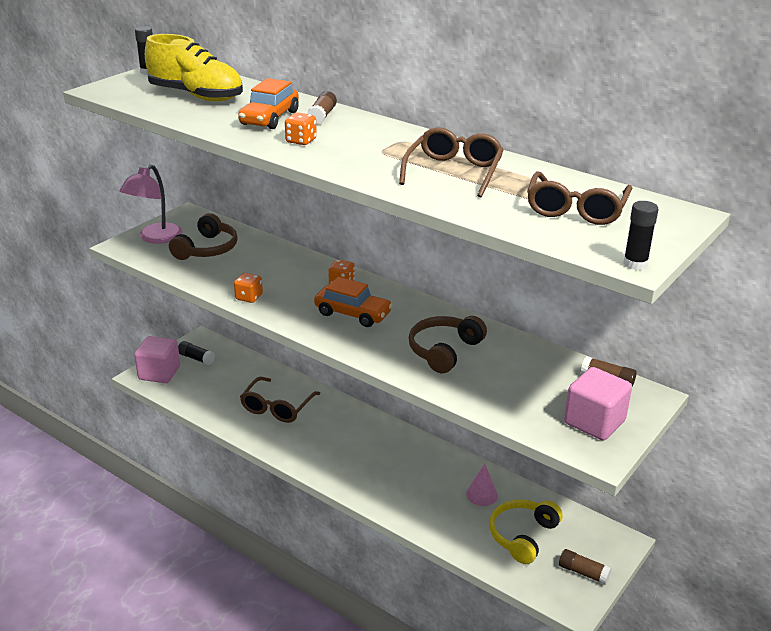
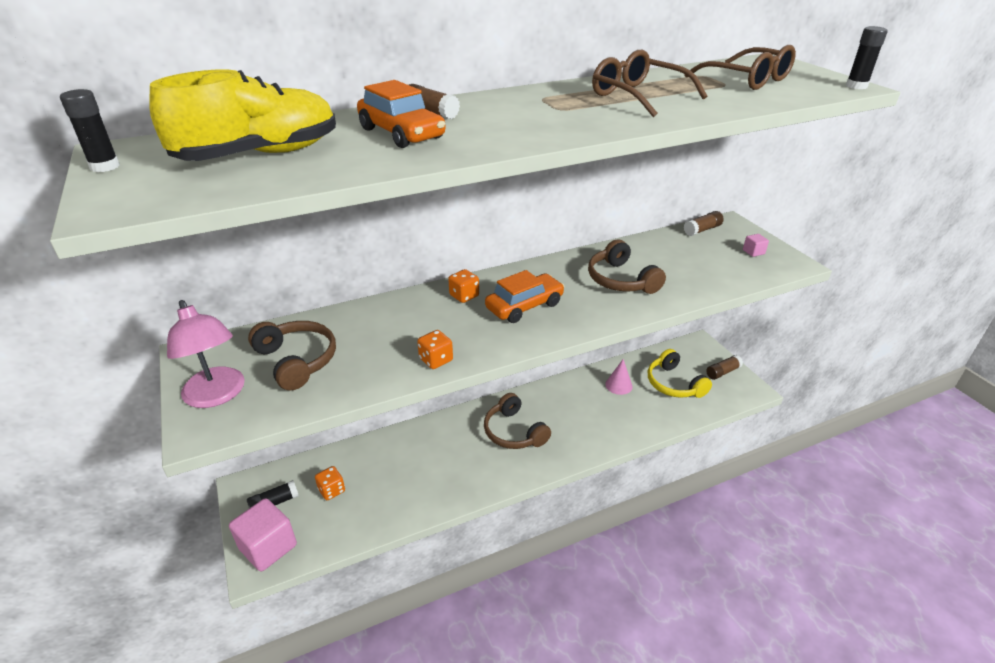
camera: 60 degrees left, 5 degrees up
(277, 407) = (417, 465): brown glasses -> none
(301, 141) = (491, 132): orange dice -> orange dice (332, 490)
(356, 446) = (513, 432): none -> brown headphones
(594, 422) = (753, 252): pink cube -> pink cube, size x0.43

